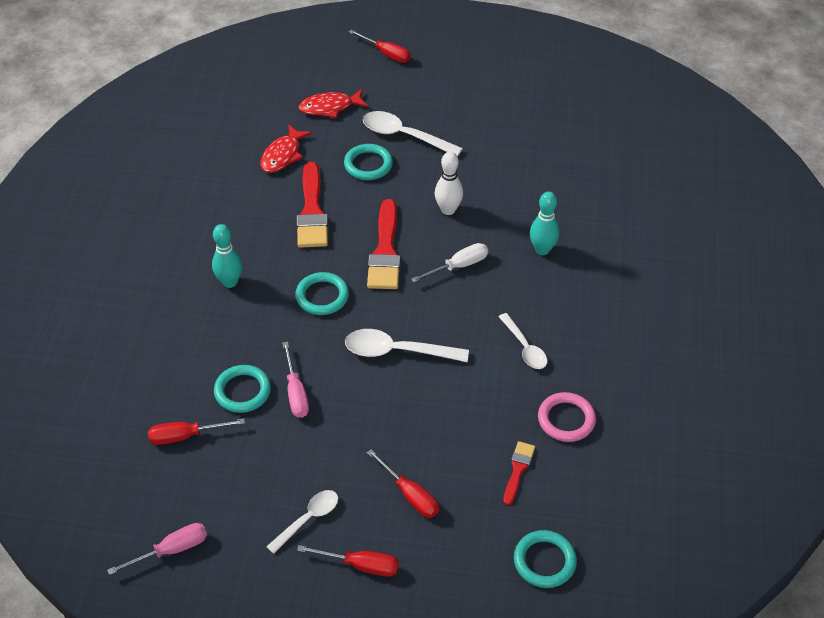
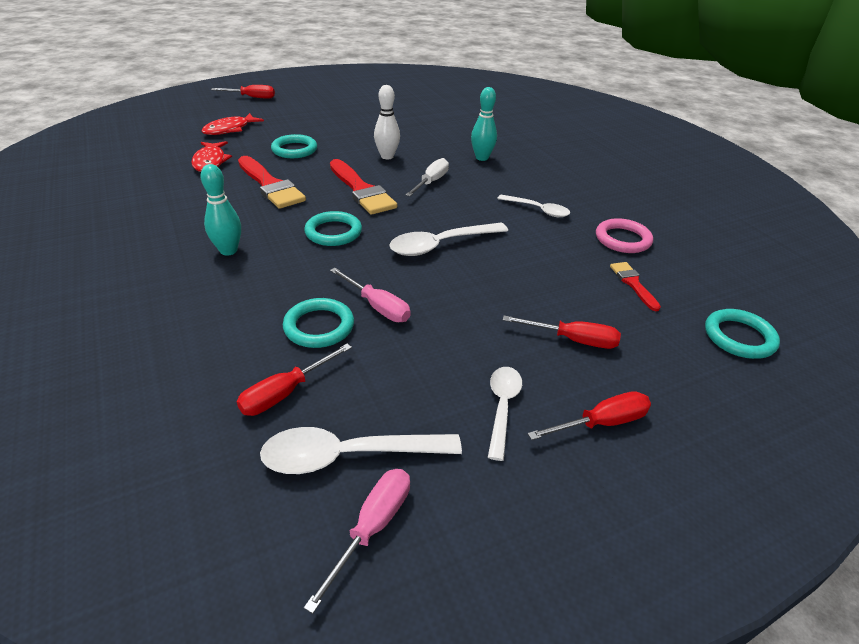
camera: 35 degrees left, 10 degrees down
(404, 136) = (309, 130): white spoon -> white spoon (349, 456)

